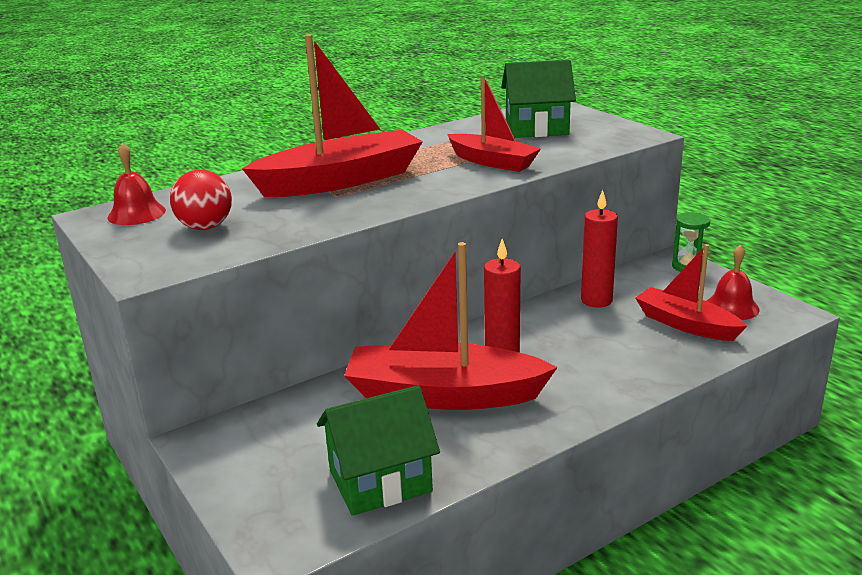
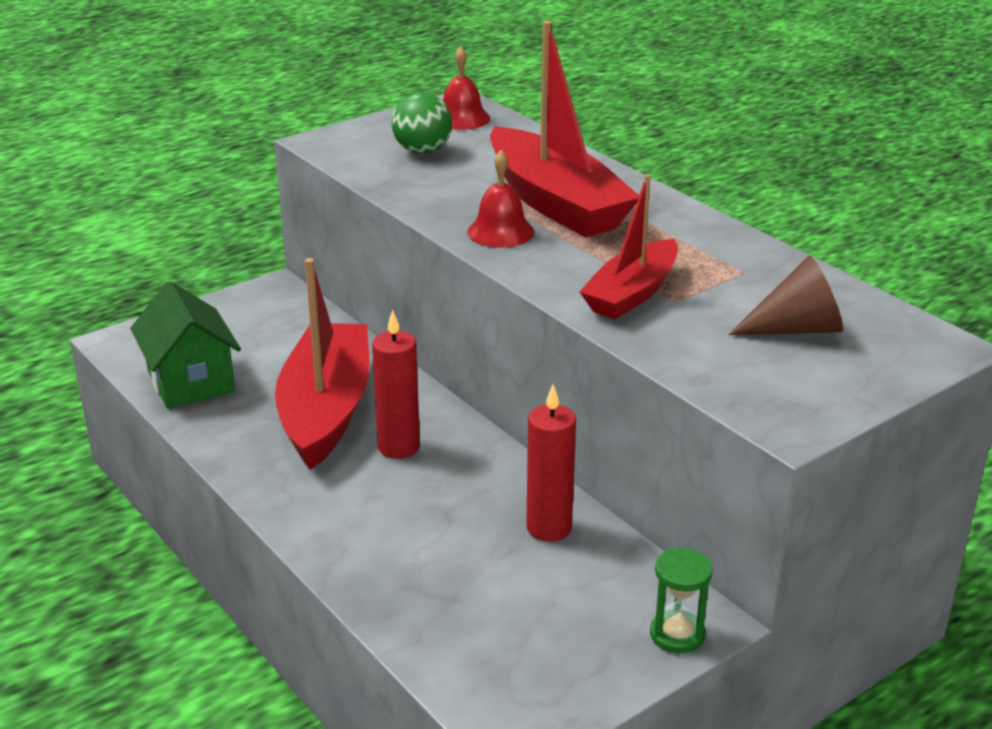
camera: 85 degrees right, 5 degrees up
(205, 227) = (422, 151): red ball -> green ball
(536, 129) = (796, 329): green house -> brown cone
(686, 324) = (478, 607): red boat -> none
(731, 307) = (533, 664): red bell -> red bell (500, 231)

